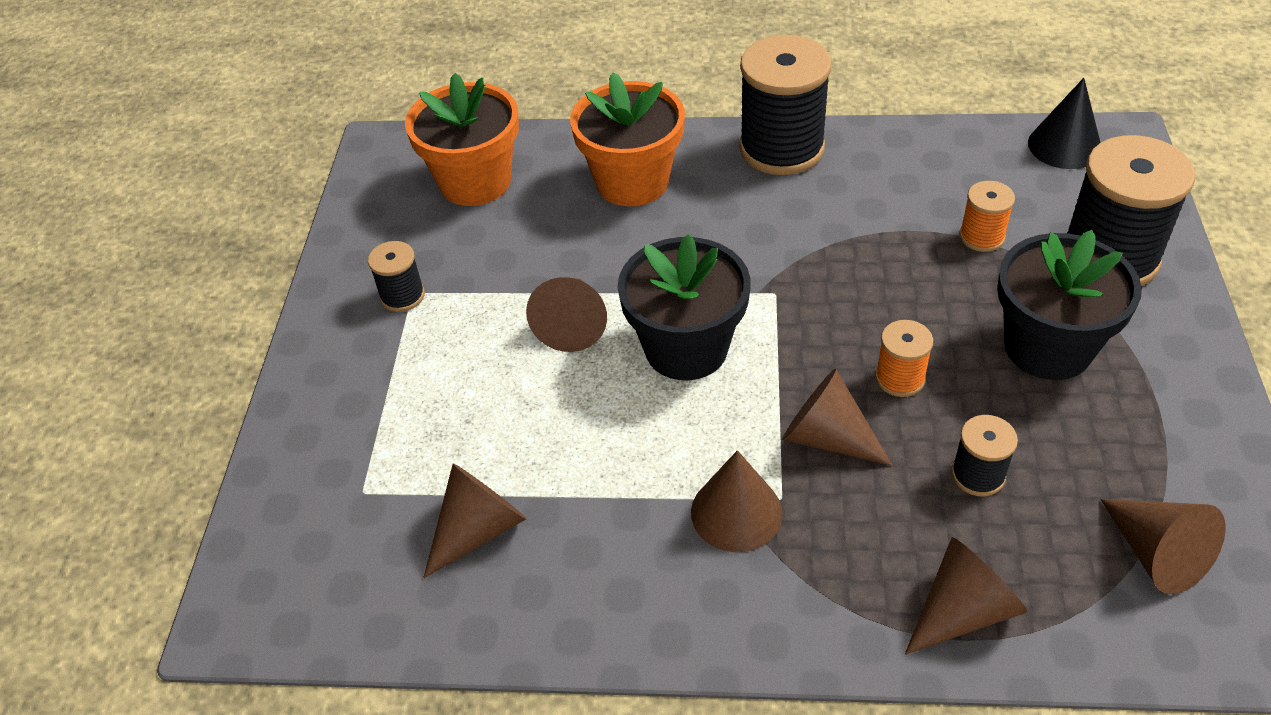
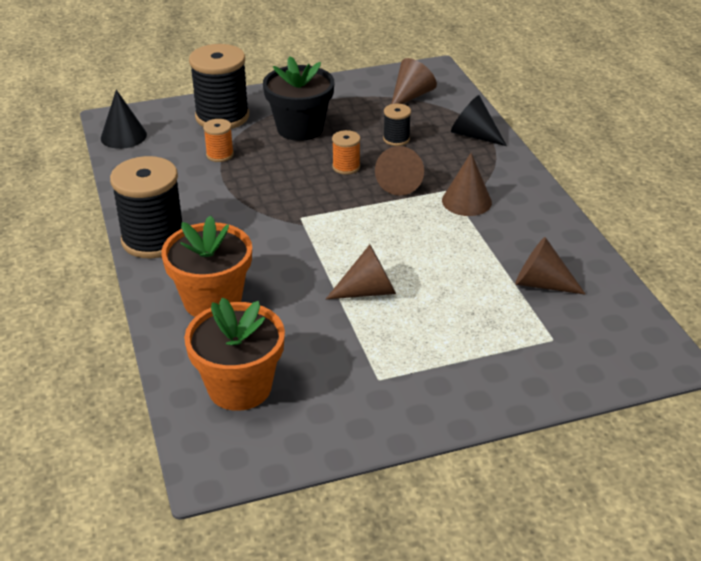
camera: 115 degrees left, 10 degrees down
(402, 296) = (384, 383): black spool -> none
(686, 348) = (364, 241): black flower pot -> none
(963, 610) = (473, 135): brown cone -> black cone

